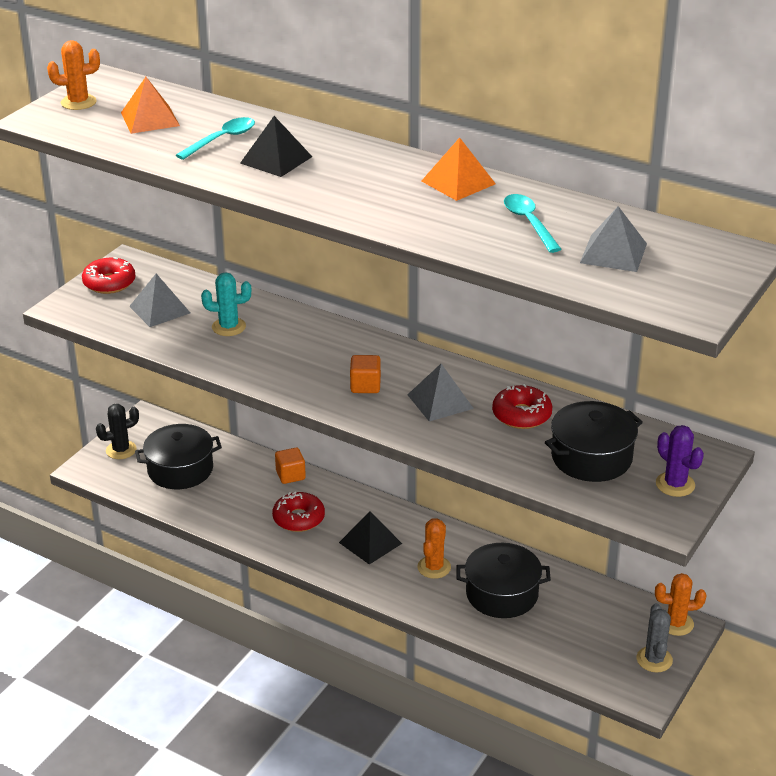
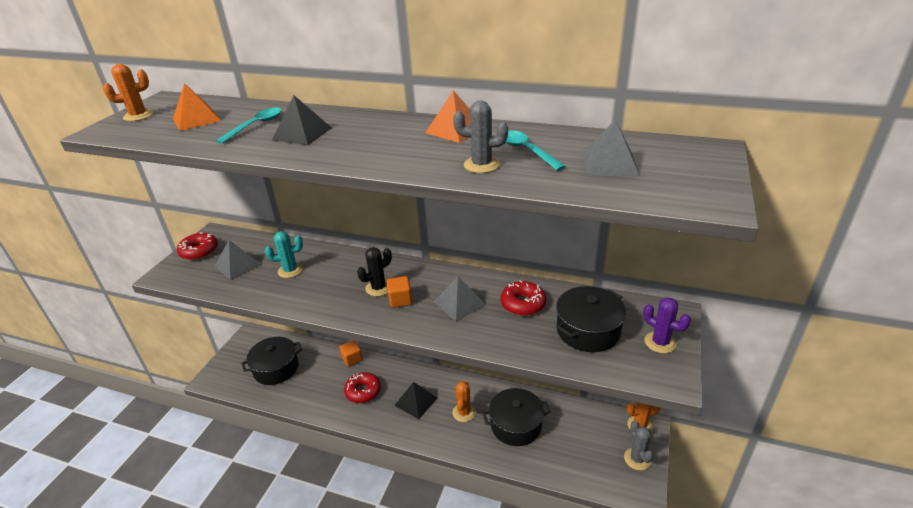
camera: 10 degrees left, 0 degrees up
(121, 450) = (233, 361): black cactus -> black cactus (378, 288)
(470, 233) = (481, 165): none -> grey cactus

